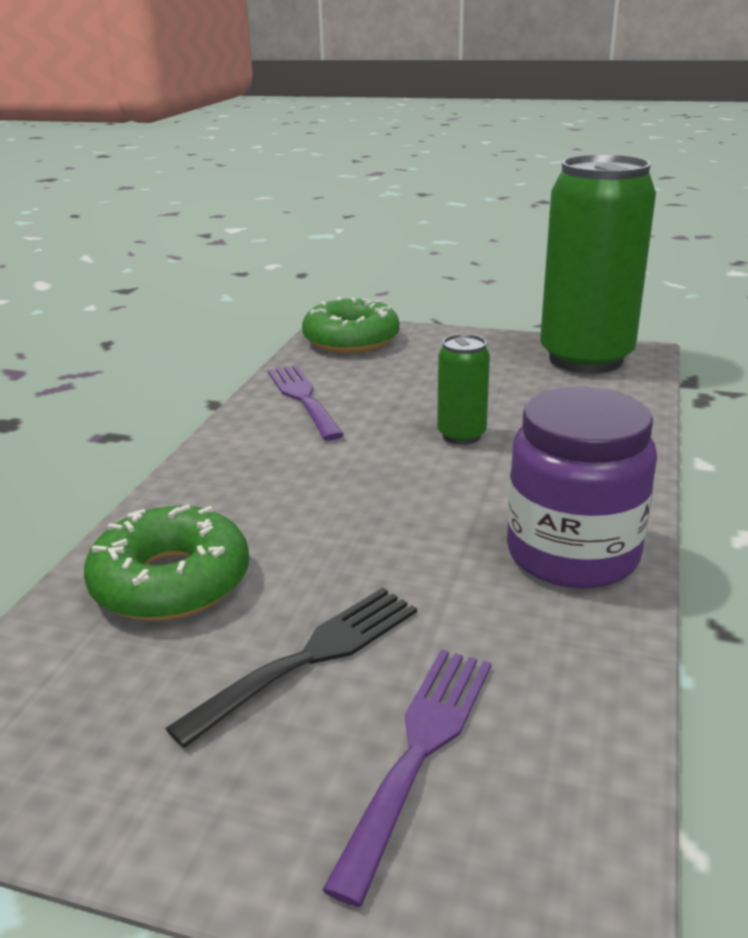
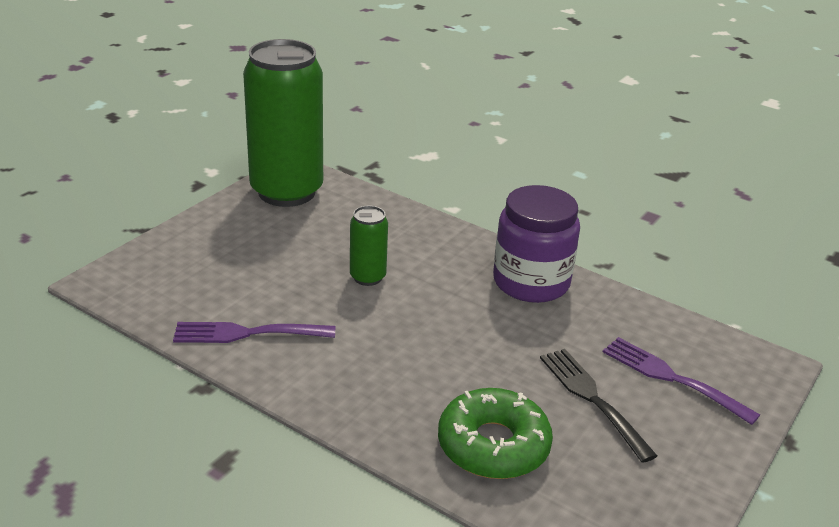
camera: 75 degrees left, 5 degrees up
(351, 340) = (142, 281): green donut -> none

